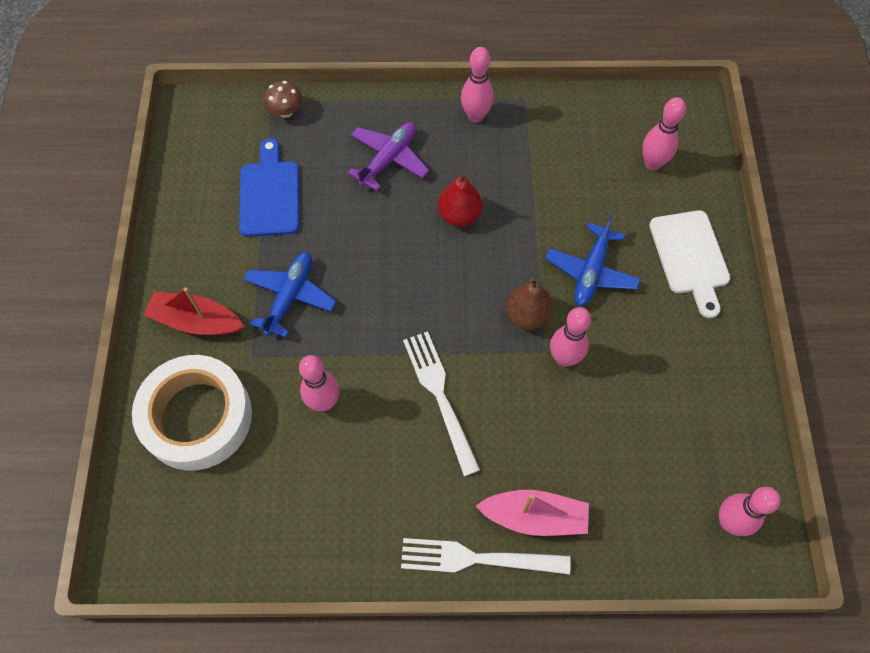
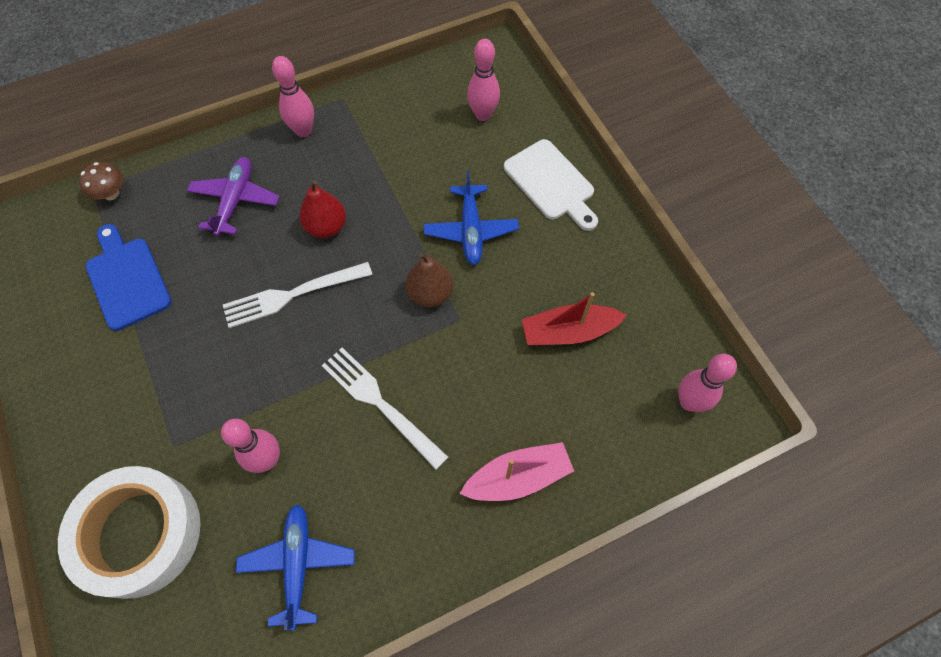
camera: 25 degrees left, 0 degrees up
(196, 321) = (98, 436): red boat -> red boat (568, 332)
(290, 296) = (189, 370): blue plane -> blue plane (298, 564)
(478, 559) = (483, 542): white fork -> white fork (293, 295)
(564, 358) = (480, 318): pink bowling pin -> none

